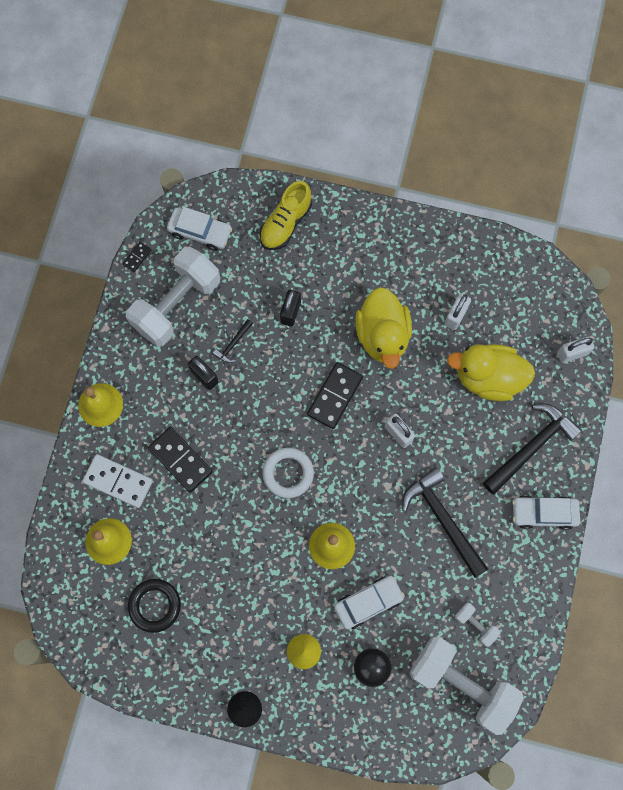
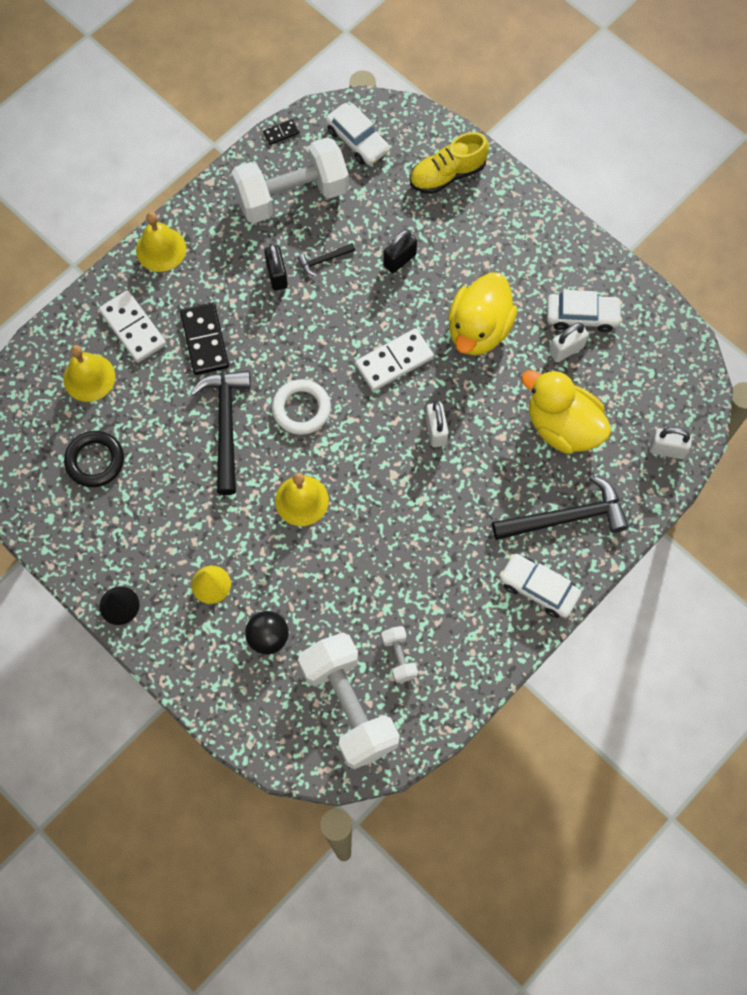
camera: 30 degrees right, 5 degrees down
(335, 396) = (394, 361): black domino -> white domino
(368, 602) = (304, 574): white car -> white car (582, 316)
(443, 519) = (430, 537): black hammer -> black hammer (226, 425)

